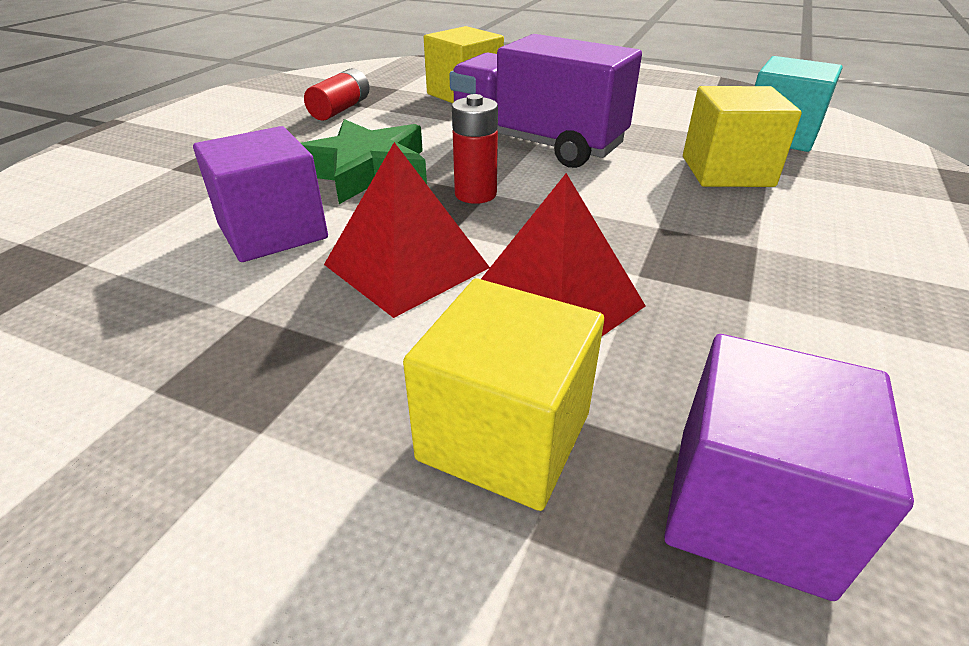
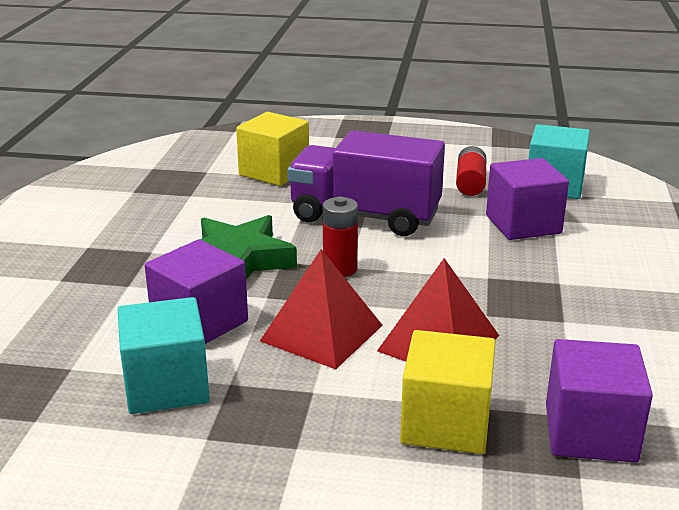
camera: 15 degrees left, 10 degrees down
(169, 304) = (166, 386): none -> turquoise cube
(340, 109) = (169, 201): red battery -> red battery (470, 183)
(727, 171) = (523, 224): yellow cube -> purple cube

